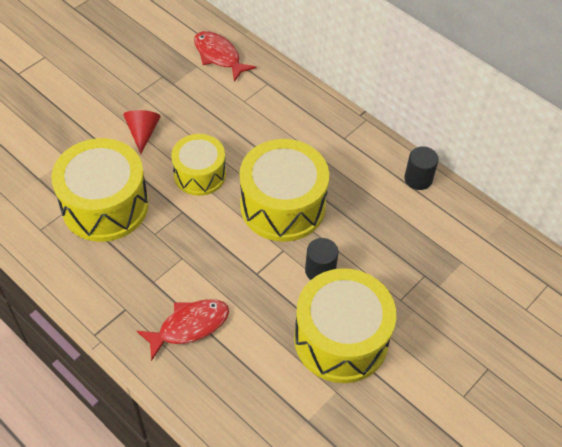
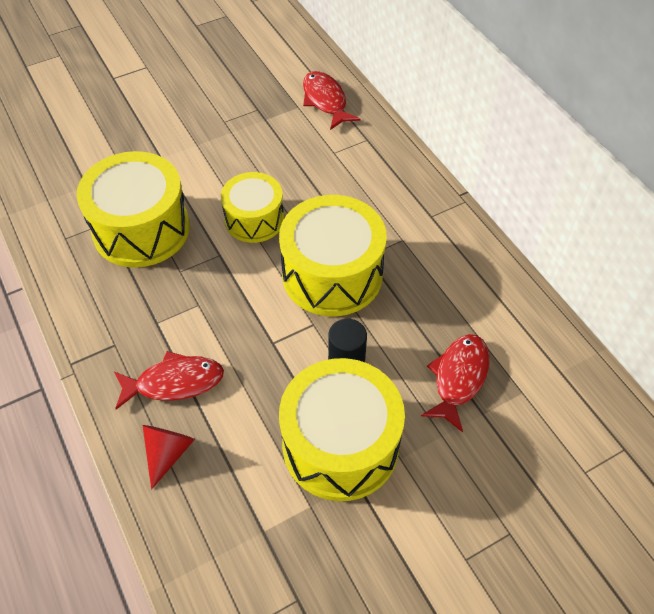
camera: 20 degrees right, 0 degrees up
(143, 133) = (212, 163): red cone -> red cone (168, 453)
(411, 264) = (458, 378): none -> red fish
(418, 179) = (502, 281): black cylinder -> none

